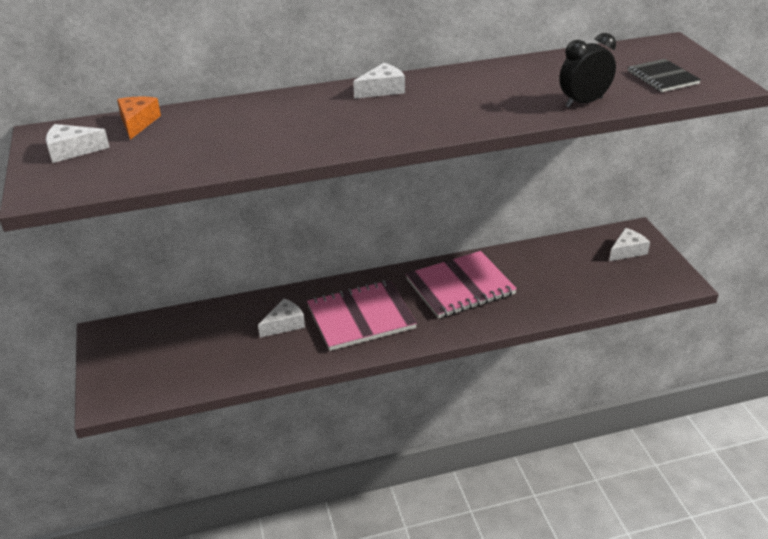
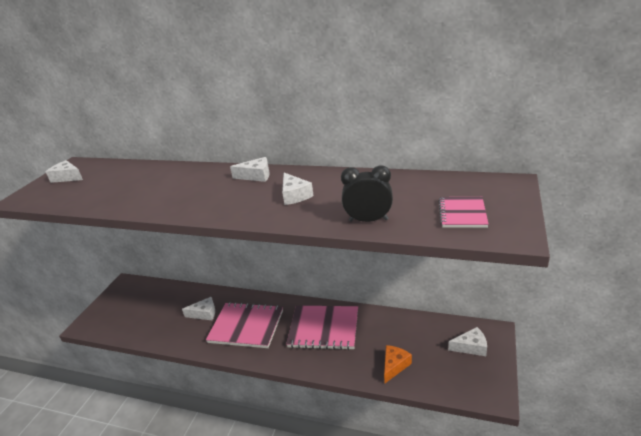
camera: 35 degrees right, 5 degrees down
(137, 123) = (115, 168): orange cheese -> orange cheese (394, 366)
(466, 98) = (295, 195): none -> white cheese
(662, 77) = (462, 213): black notebook -> pink notebook

